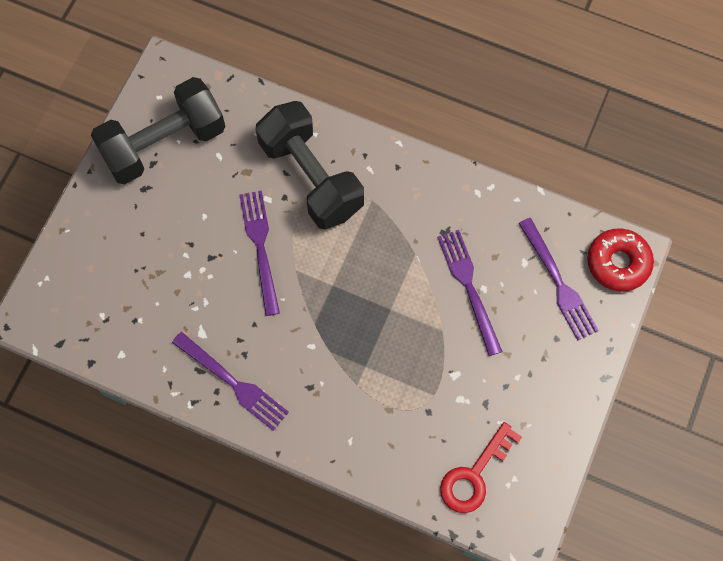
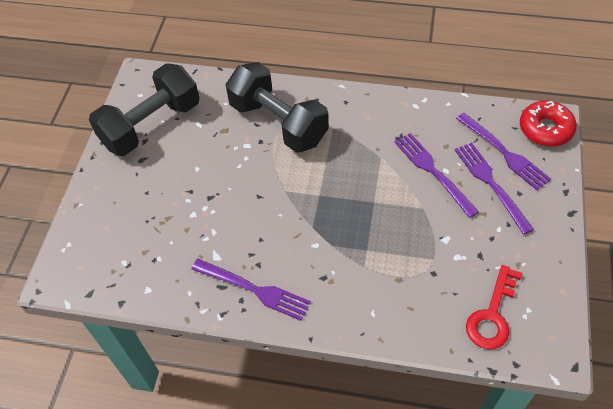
camera: 10 degrees left, 15 degrees down
(260, 247) = (250, 180): purple fork -> purple fork (490, 183)

